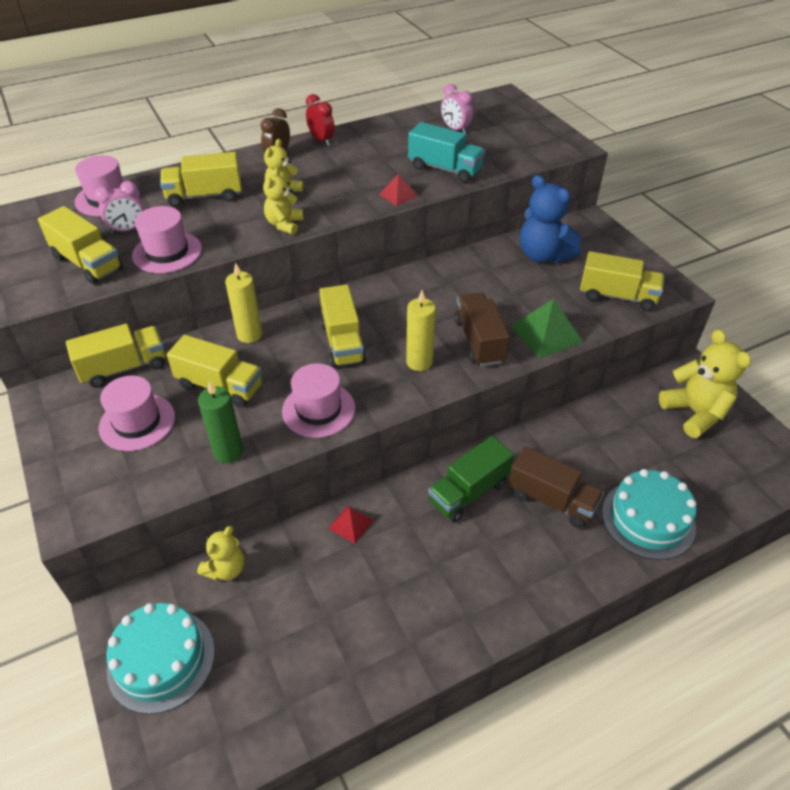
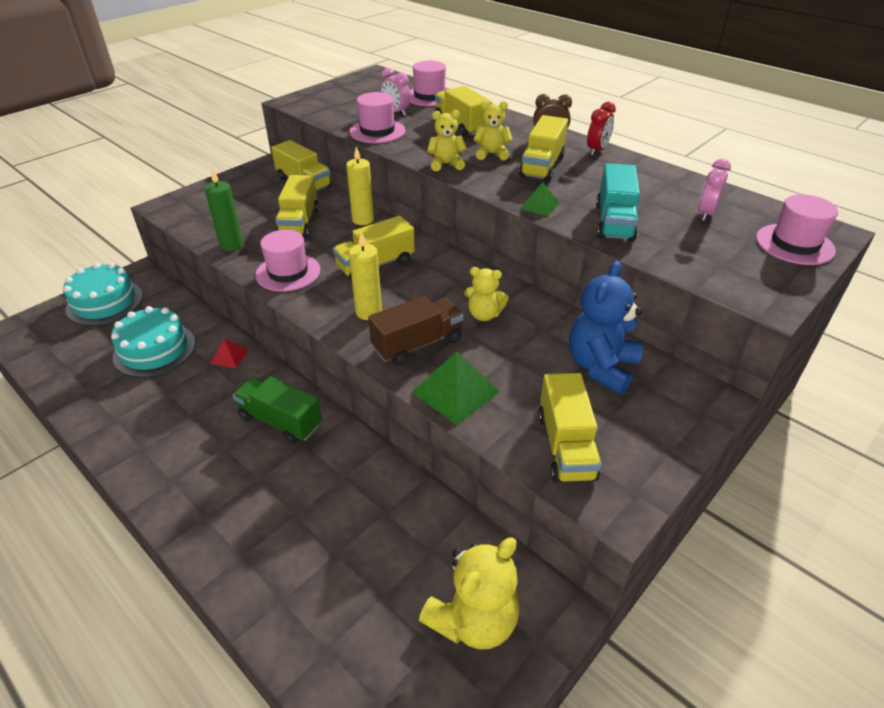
camera: 70 degrees right, 5 degrees down
(87, 263) = (348, 111): yellow truck -> yellow truck (542, 166)
(137, 422) = (252, 202): pink hat -> pink hat (794, 244)
(226, 569) = (179, 307): yellow teddy bear -> yellow teddy bear (484, 315)
(398, 195) = (539, 205): red pyramid -> green pyramid
(551, 500) = (284, 487): brown truck -> none
(648, 519) = (276, 581): turquoise cake -> turquoise cake (154, 349)

